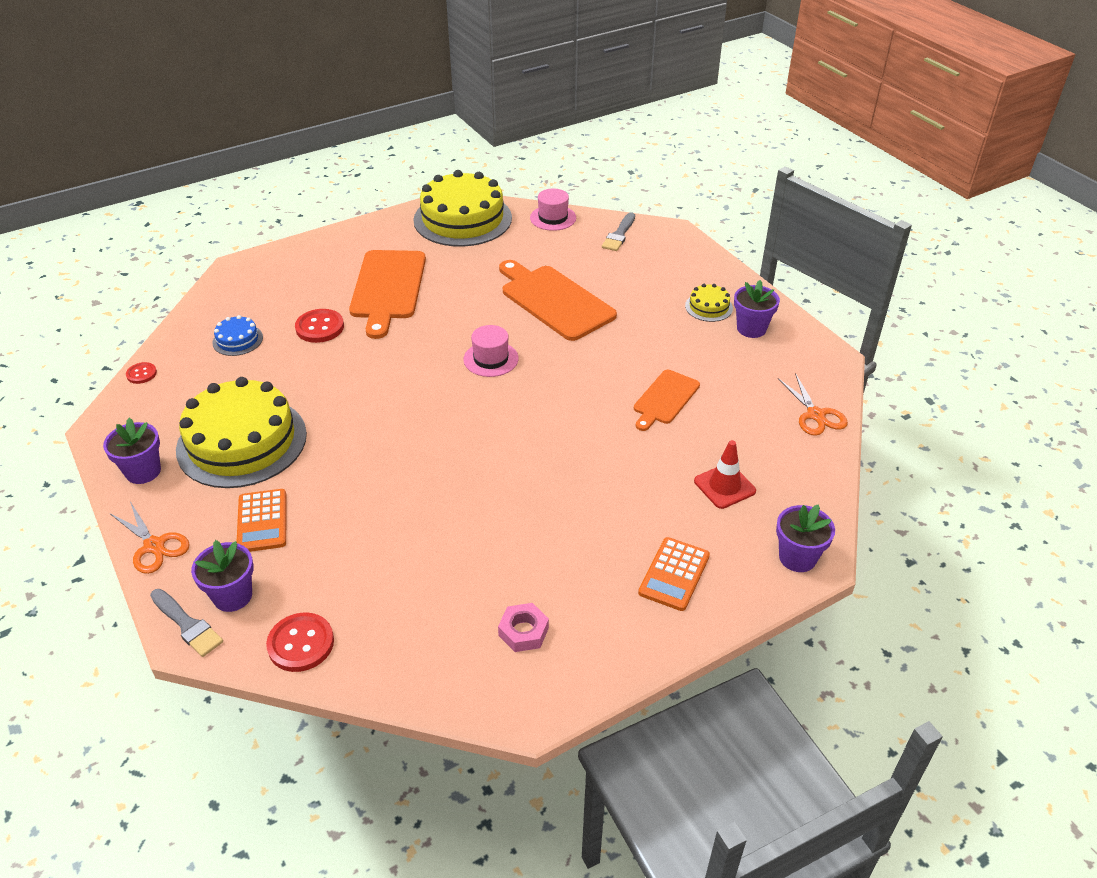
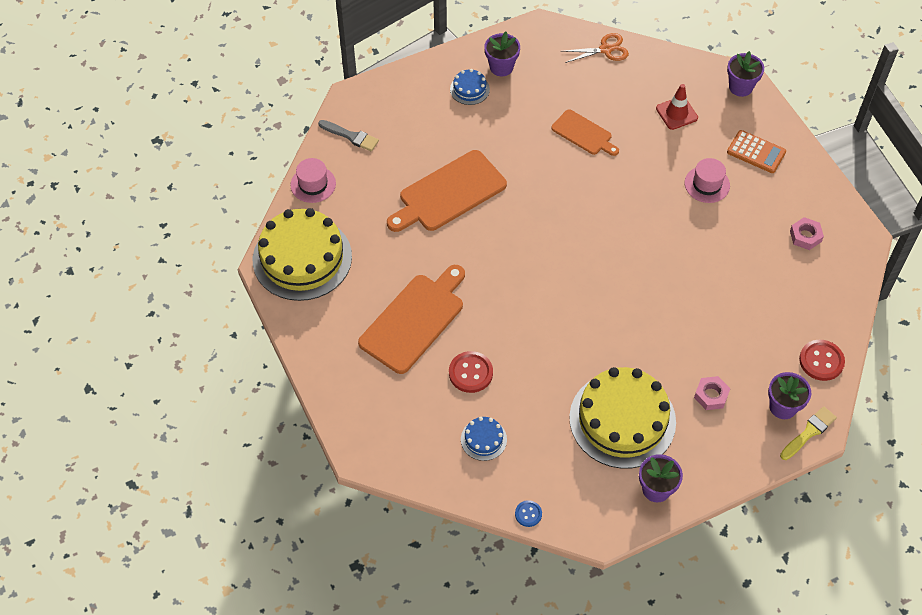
camera: 85 degrees left, 15 degrees up
(141, 374) = (528, 514): red button -> blue button
(154, 546) = (737, 466): orange scissors -> none
(187, 625) = (809, 432): grey brush -> yellow brush
(262, 521) = (711, 395): orange calculator -> pink nut
(388, 288) = (414, 320): orange cutting board -> orange cutting board turned 60 degrees counterclockwise
(491, 359) = (527, 243): pink hat -> pink hat (707, 184)
(708, 307) = (469, 89): yellow cake -> blue cake

